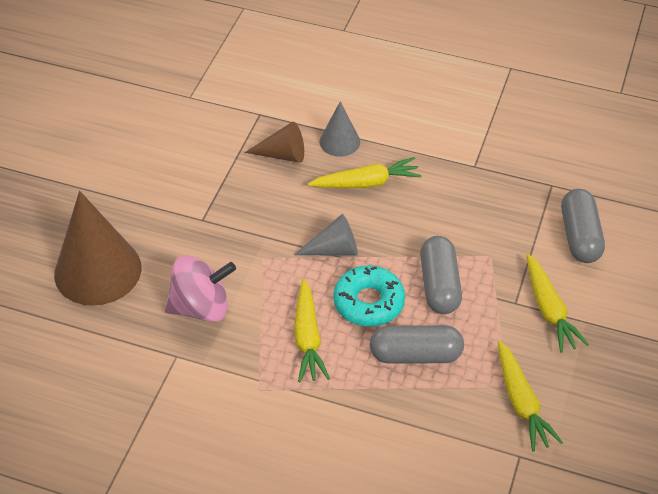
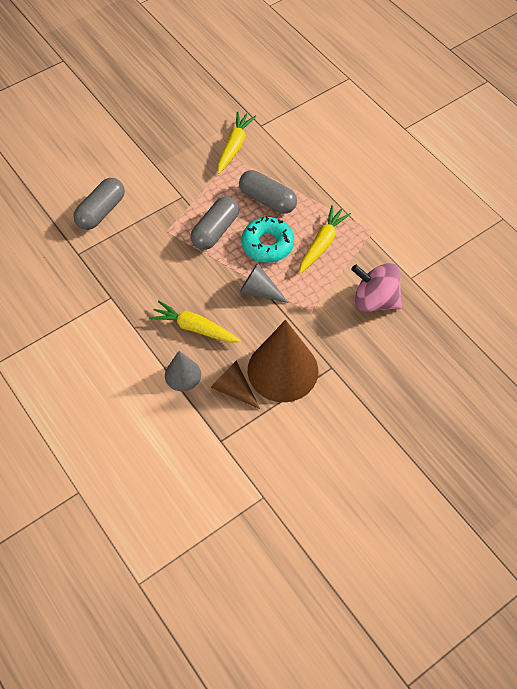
camera: 145 degrees left, 10 degrees up
(98, 270) = (430, 368): brown cone -> brown cone (282, 370)
(549, 310) = (168, 181): yellow carrot -> none

